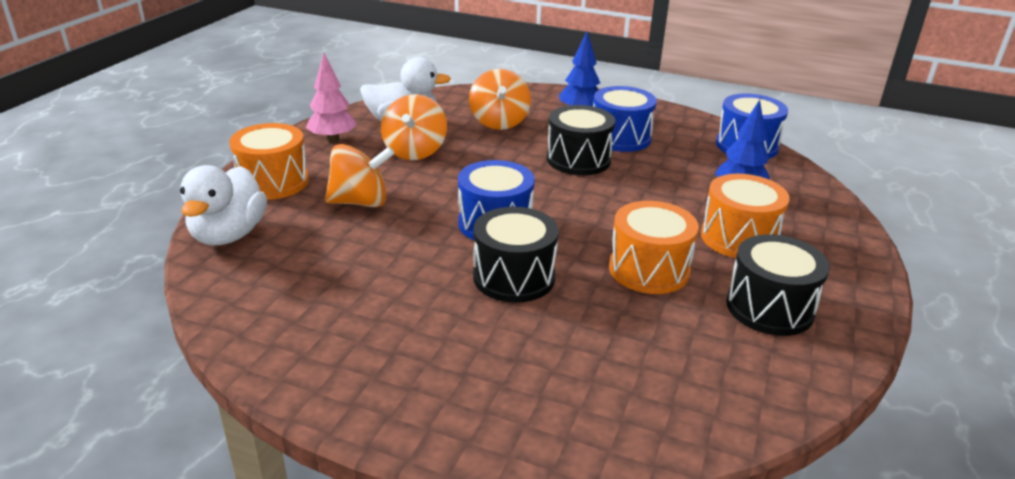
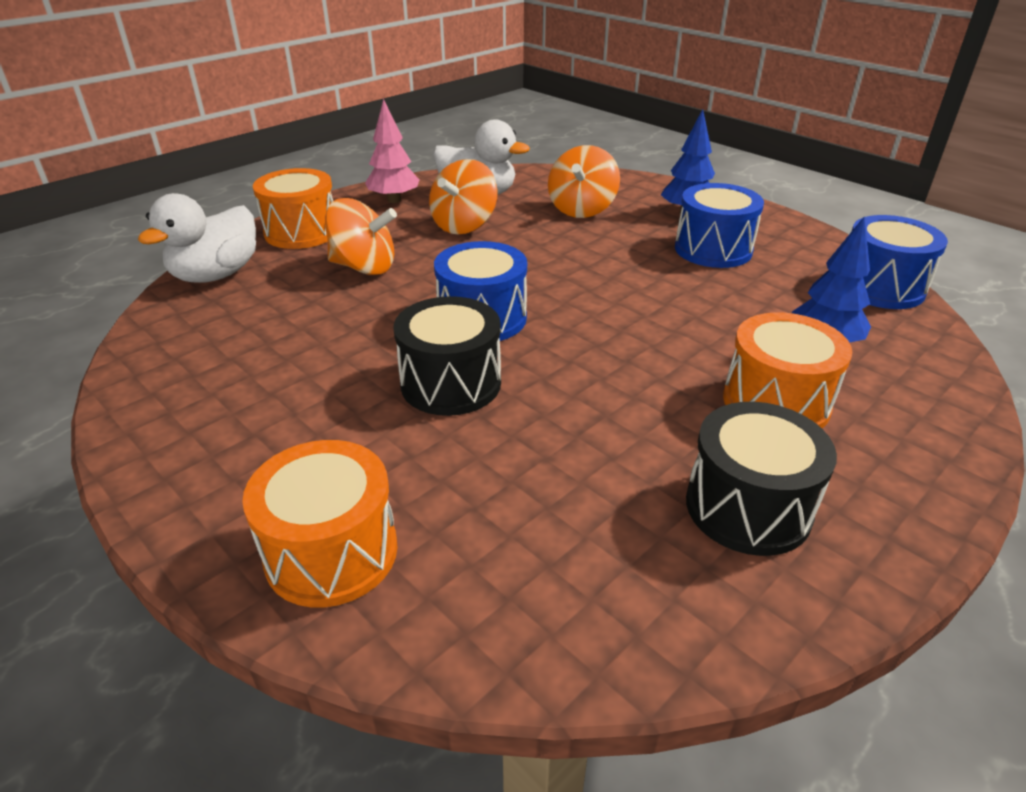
camera: 25 degrees right, 5 degrees up
(578, 160) = (639, 265): black drum -> none
(649, 269) = (620, 414): orange drum -> orange drum (331, 552)

